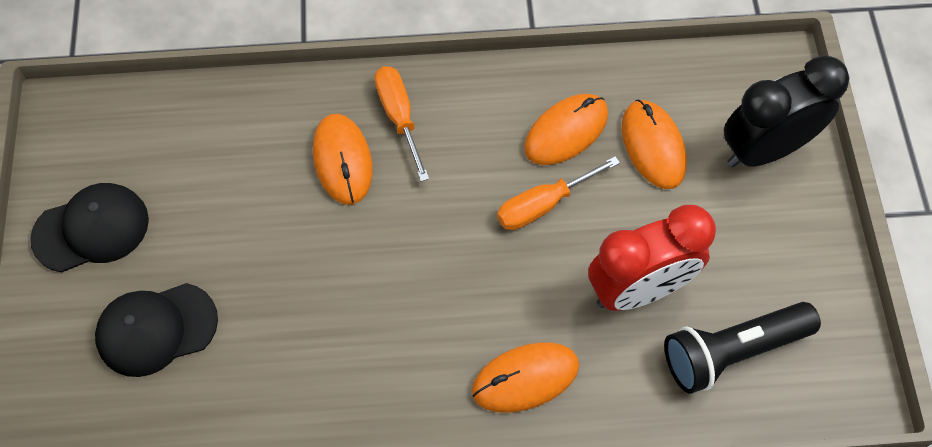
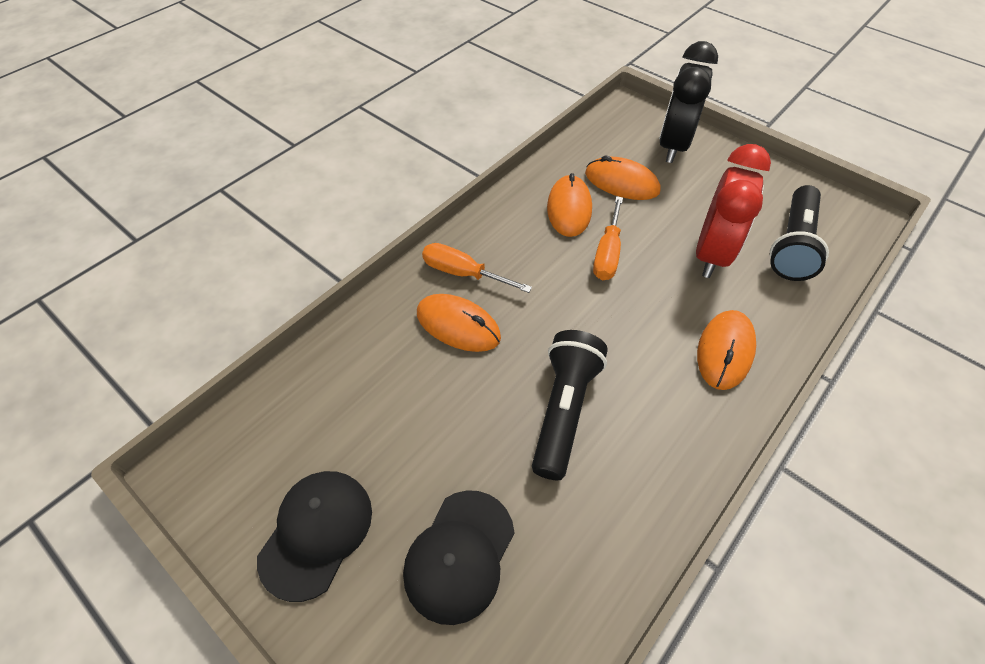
camera: 45 degrees left, 10 degrees down
(339, 300) = (563, 409): none -> black flashlight

